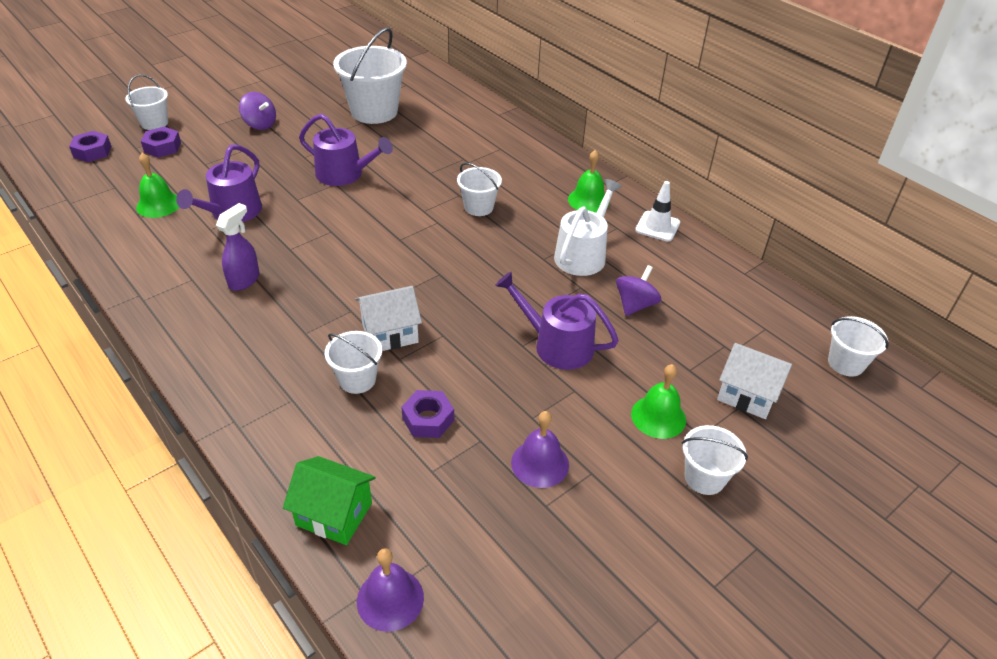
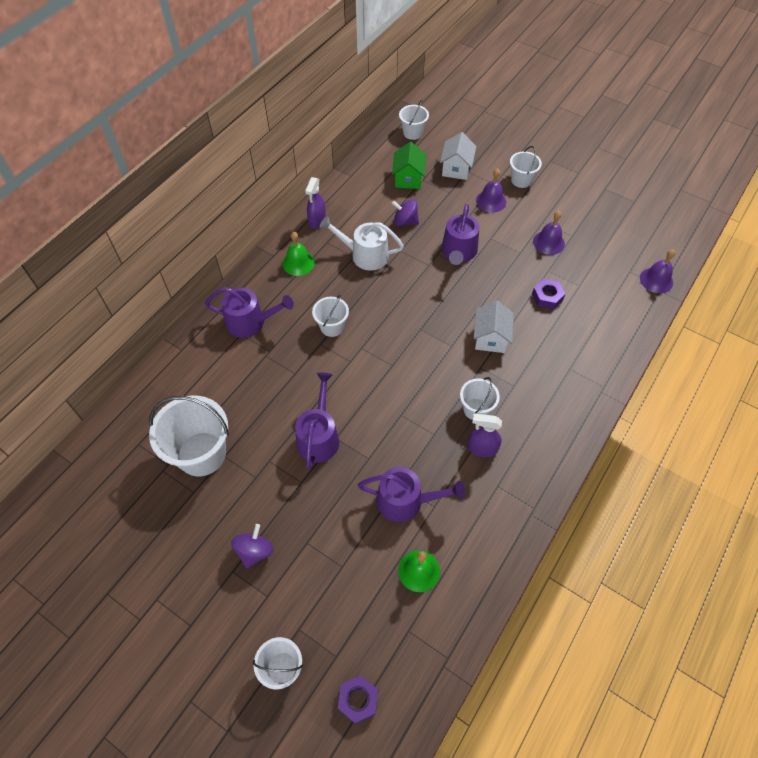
camera: 105 degrees left, 15 degrees up
(162, 147) = (326, 627): purple nut -> none
(334, 514) = (629, 318): green house -> green house (408, 178)
(357, 379) = (537, 341): white bucket -> white bucket (476, 409)
(390, 333) = (490, 338): white house -> white house turned 45 degrees clockwise
(513, 156) = (250, 322): none -> purple watering can
(657, 226) = (317, 221): white traffic cone -> purple spray bottle
(658, 416) = (491, 201): green bell -> purple bell

